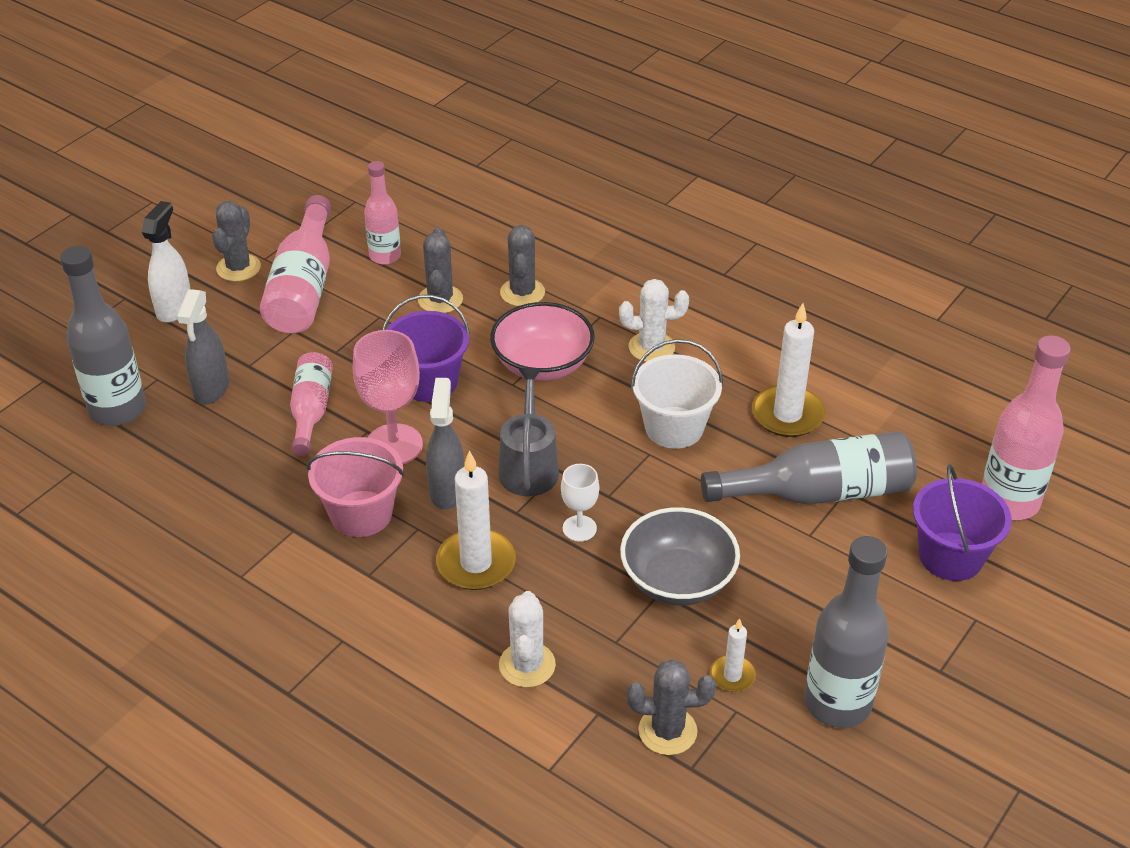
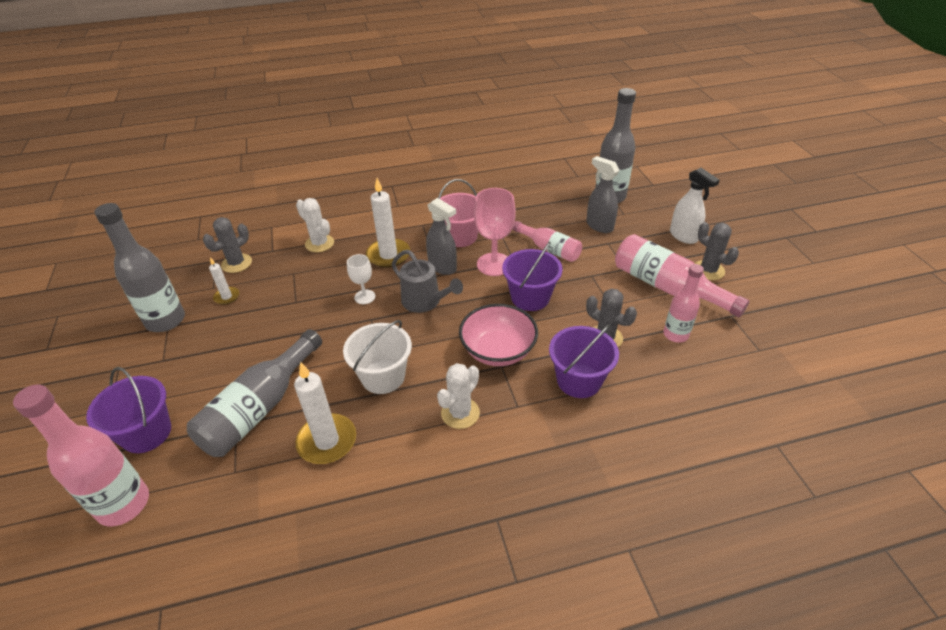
camera: 130 degrees right, 0 degrees up
(522, 293) = (579, 380): grey cactus -> purple bucket
(677, 580) = (292, 311): grey bowl -> none

